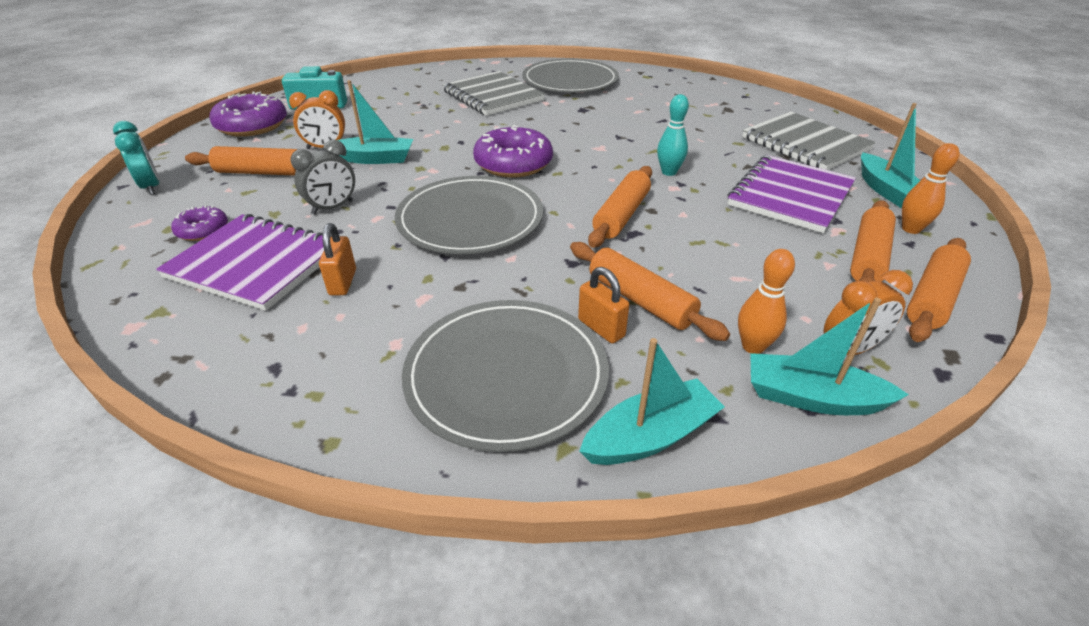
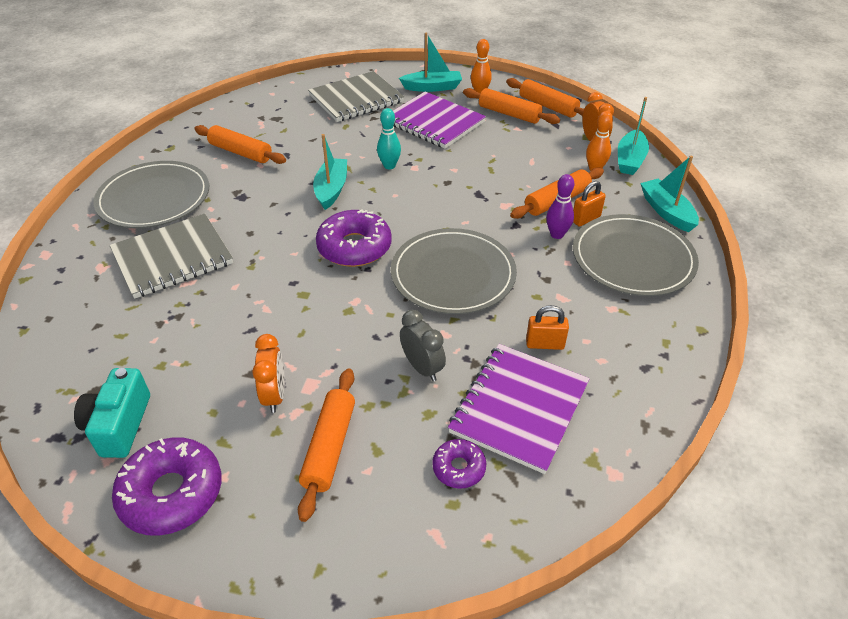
camera: 85 degrees left, 5 degrees up
(151, 187) = (347, 560): turquoise clock -> none
(374, 159) = (318, 347): turquoise boat -> turquoise boat (331, 189)
(556, 297) = (557, 234): none -> purple bowling pin
(621, 215) = (454, 196): orange rolling pin -> orange rolling pin (241, 152)

